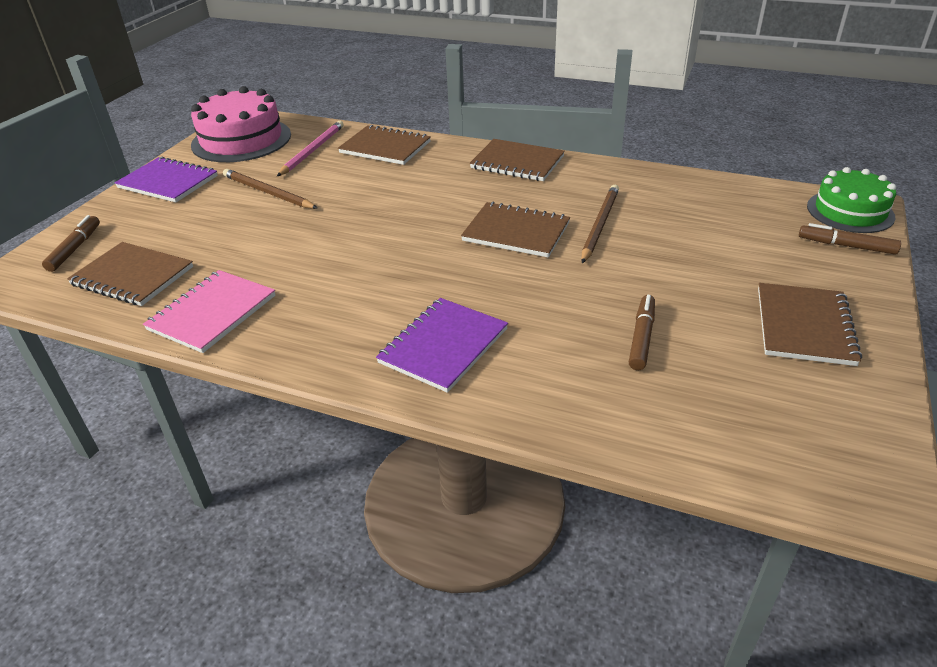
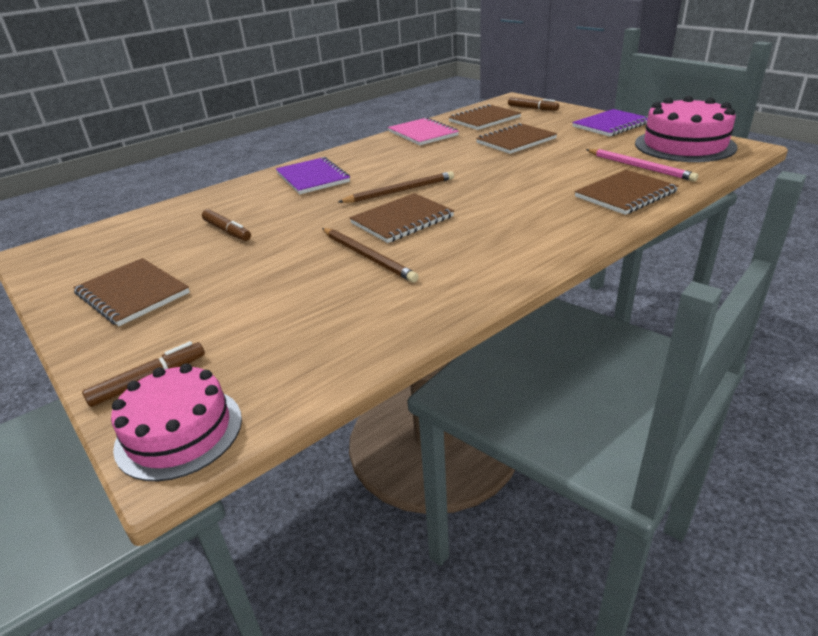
camera: 120 degrees right, 5 degrees down
(267, 192) = (565, 149): brown pencil -> brown pencil (400, 191)
(517, 162) = (534, 249): brown notebook -> brown notebook (516, 141)
(850, 211) = (179, 432): green cake -> pink cake

